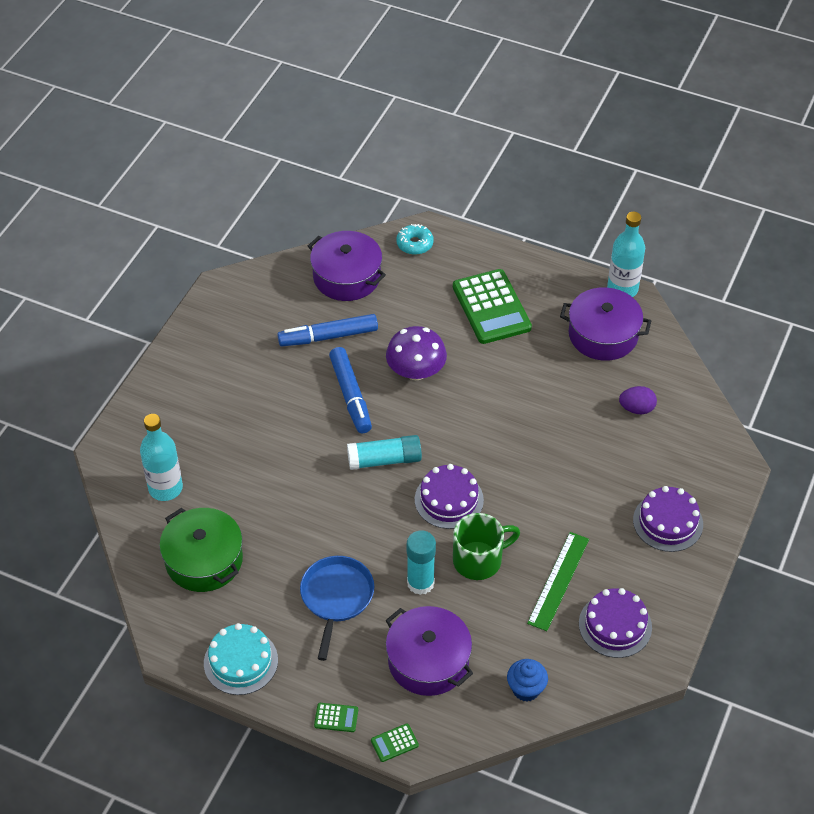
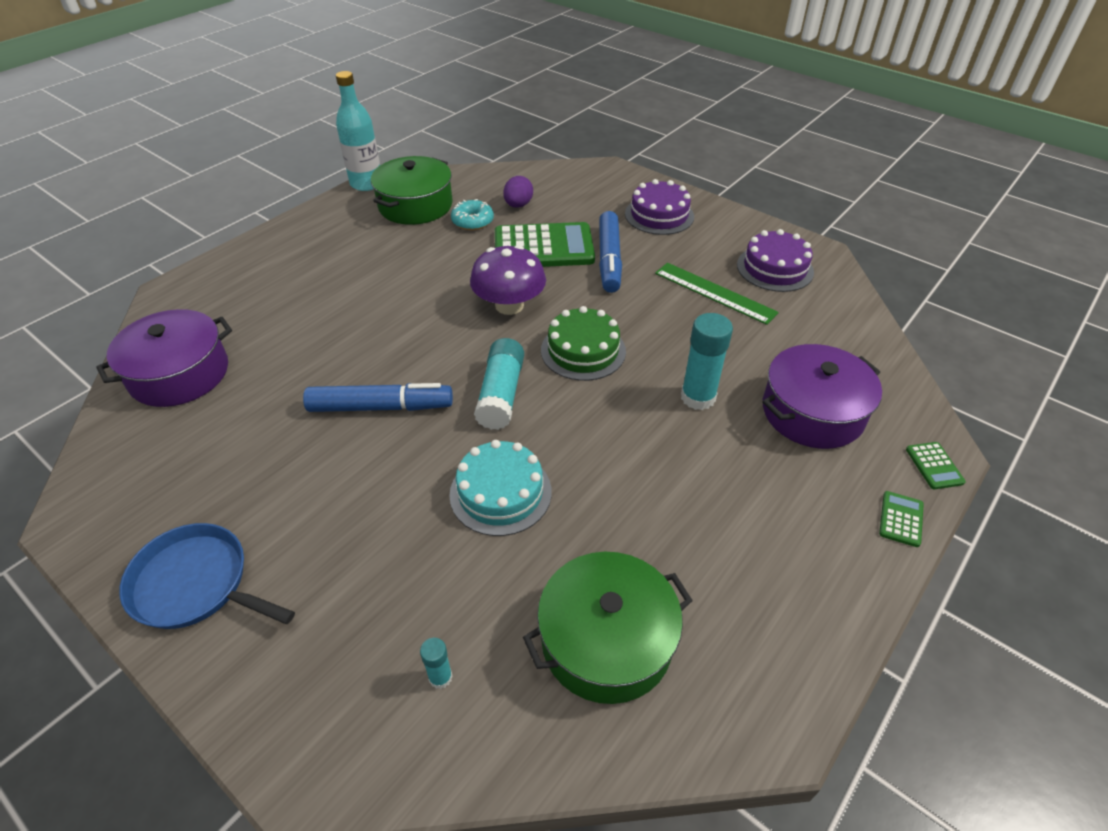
camera: 75 degrees left, 5 degrees down
(165, 488) = (440, 677): turquoise bottle -> turquoise glue stick
(241, 661) = (806, 621): turquoise cake -> turquoise cake (500, 493)
(328, 336) = (266, 411): blue marker -> blue marker (609, 259)
(336, 597) = (706, 483): blue pan -> blue pan (195, 584)
(414, 244) = (181, 305): turquoise donut -> turquoise donut (472, 221)
(416, 371) = (378, 341): purple mushroom -> purple mushroom (509, 305)
(449, 500) = (583, 350): purple cake -> green cake
(479, 560) = (675, 343): green mug -> none
(491, 307) = (326, 267): green calculator -> green calculator (543, 247)
(526, 689) = (852, 342): blue cupcake -> none
(603, 335) = (415, 205): purple pot -> green pot

